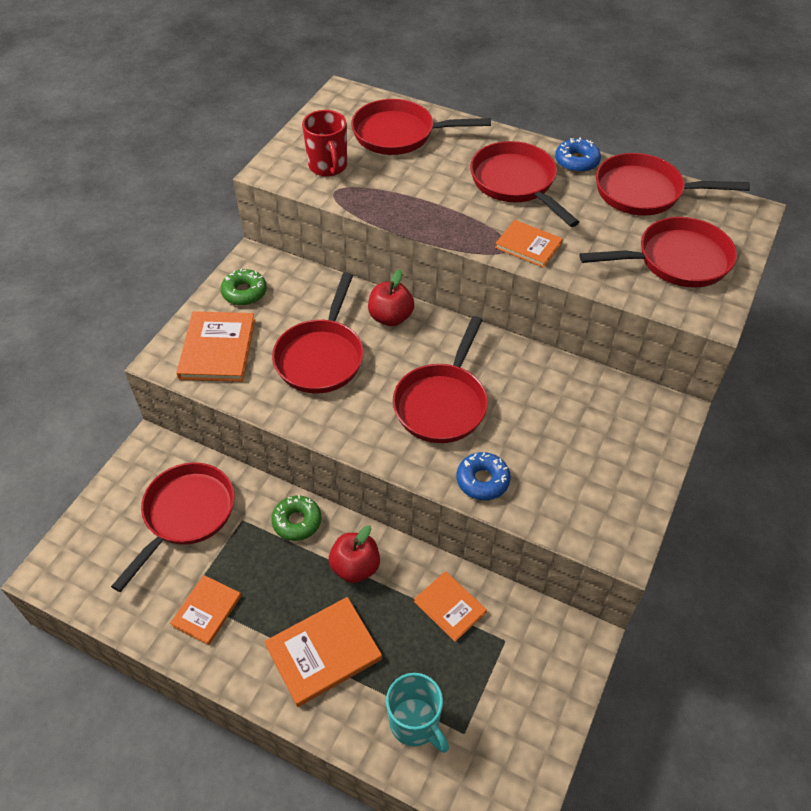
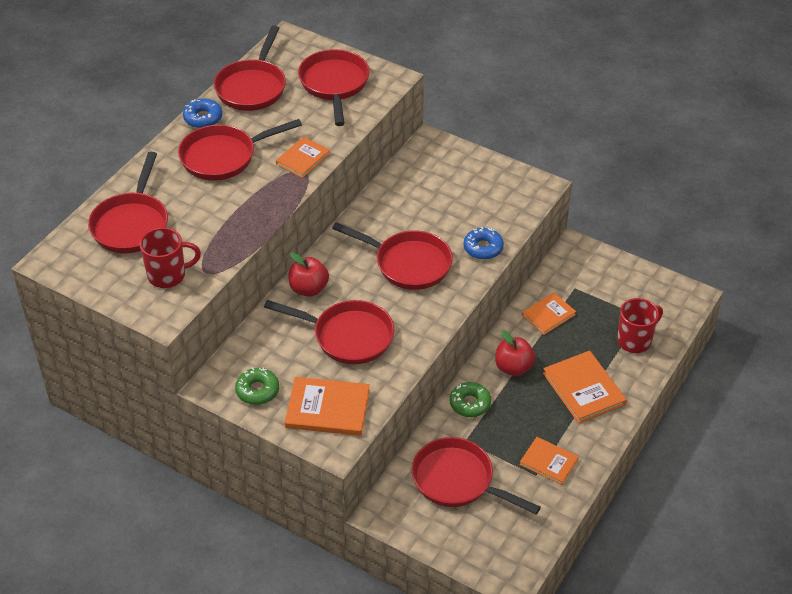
camera: 85 degrees left, 5 degrees down
(415, 723) = (635, 340): turquoise mug -> red mug

